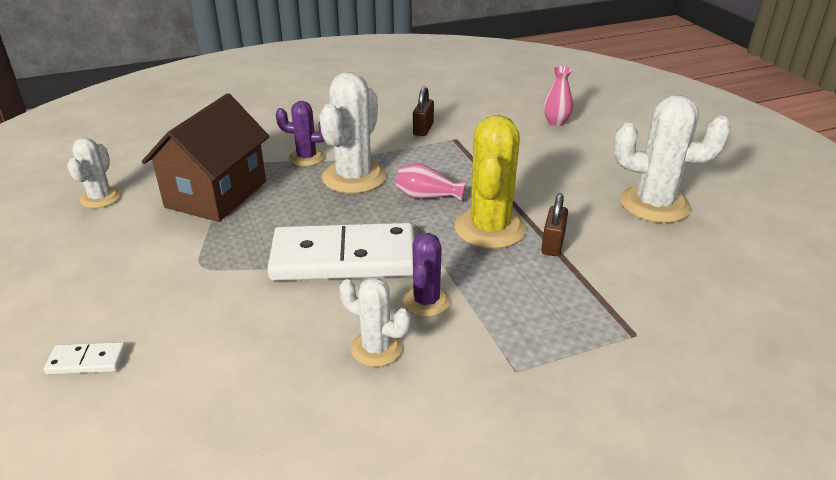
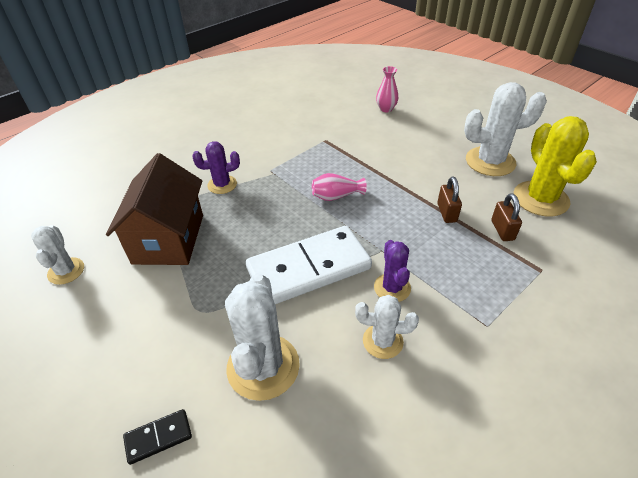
camera: 20 degrees left, 10 degrees up
(87, 361) = (158, 437): white domino -> black domino
(354, 177) = (271, 193): white cactus -> white cactus (263, 366)
(423, 129) = (296, 137): brown padlock -> brown padlock (502, 230)
(489, 228) = (397, 211): yellow cactus -> yellow cactus (540, 199)

